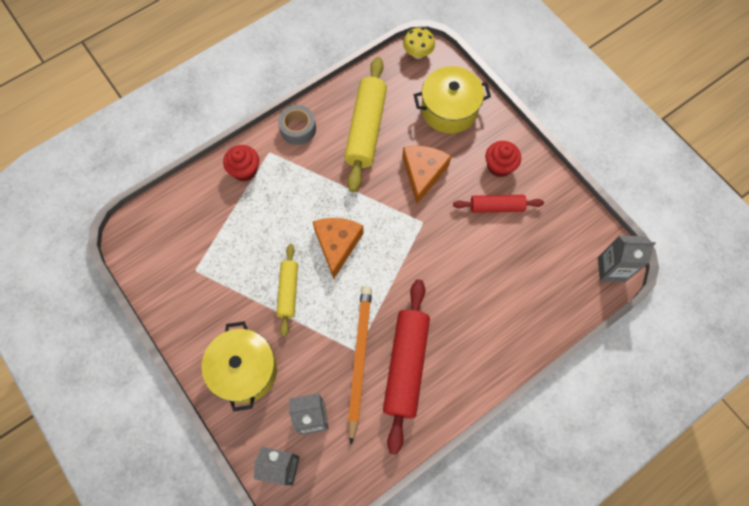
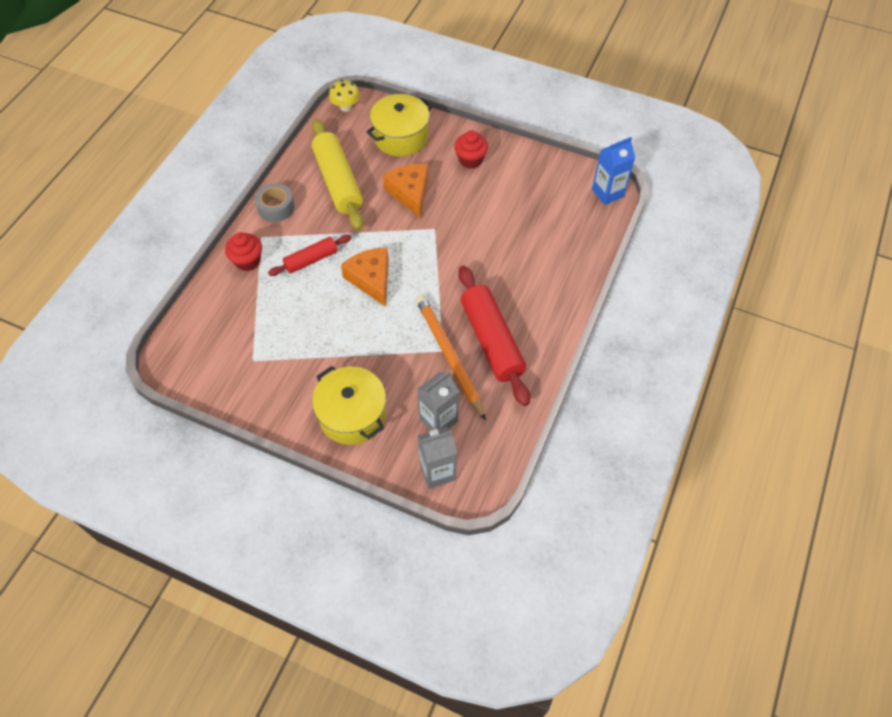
camera: 30 degrees left, 10 degrees down
(288, 291) = (351, 335): yellow rolling pin -> none
(496, 207) = (488, 190): red rolling pin -> red rolling pin (311, 260)
(611, 269) = (607, 193): grey carton -> blue carton

